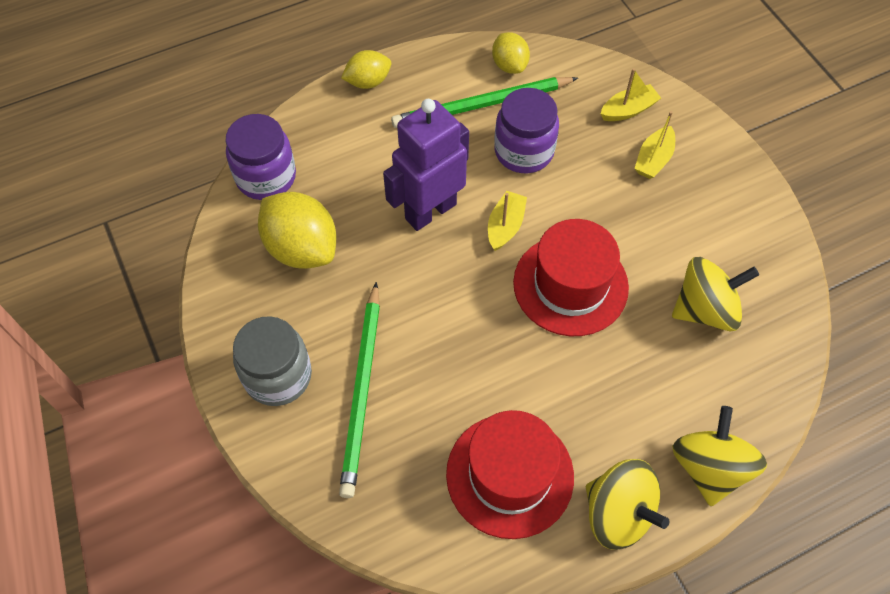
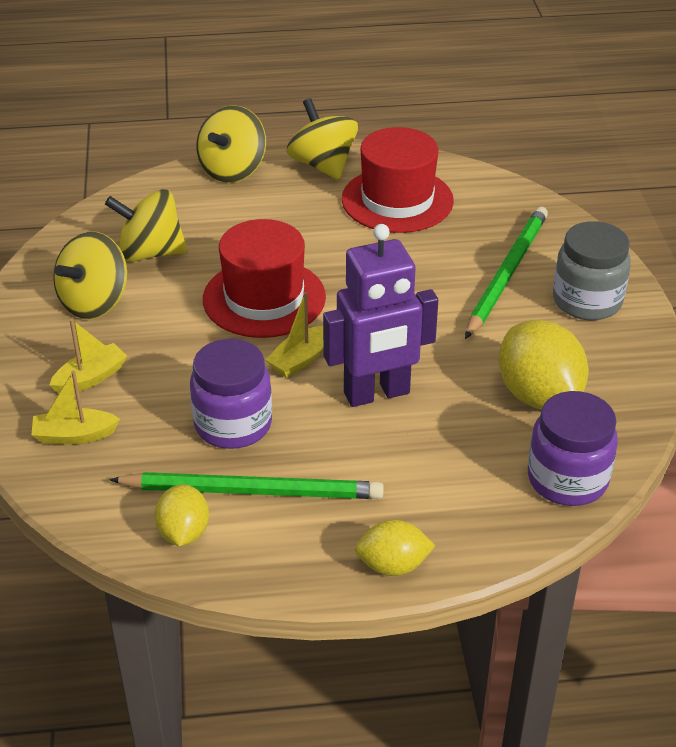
camera: 160 degrees left, 20 degrees down
(708, 234) = (95, 302): none -> yellow spinning top

